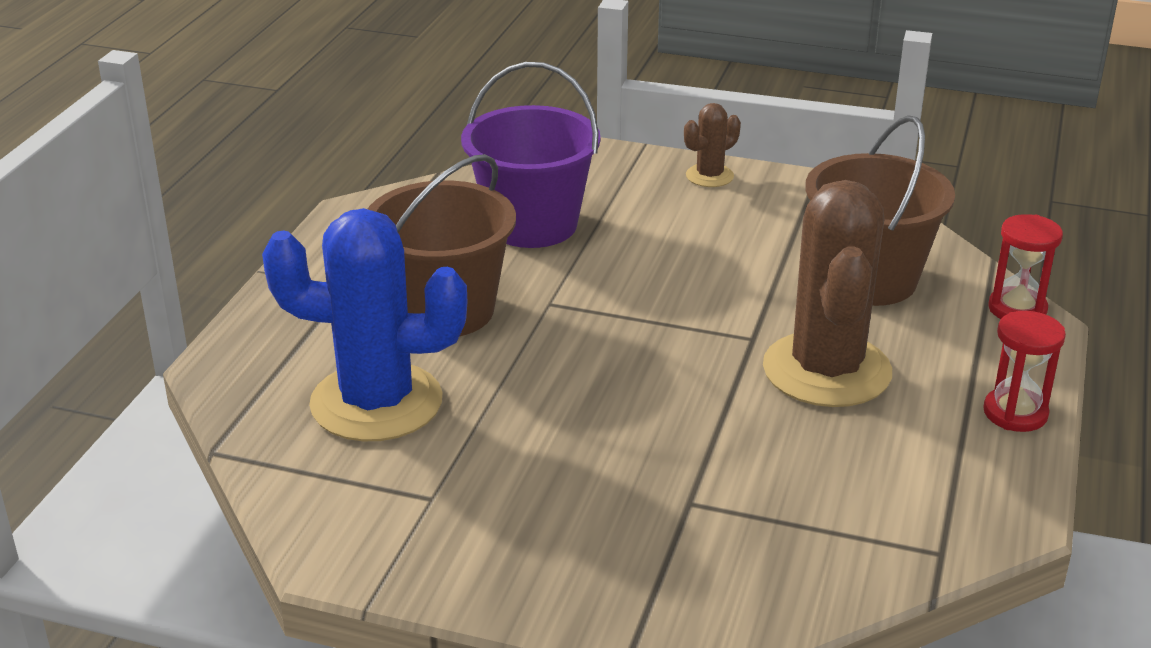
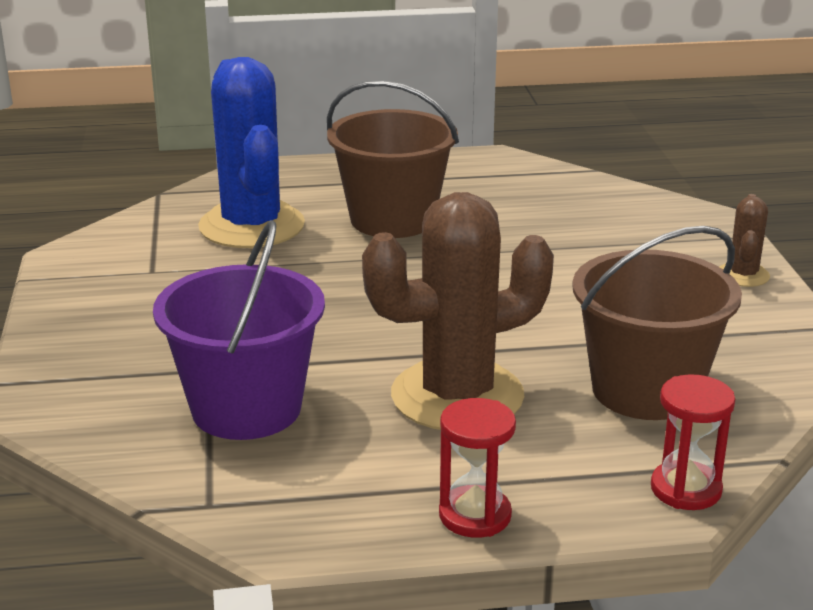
camera: 65 degrees right, 5 degrees down
(532, 224) = (556, 221): purple bucket -> purple bucket (246, 408)
(709, 176) = (743, 275): brown cactus -> brown cactus turned 75 degrees clockwise

